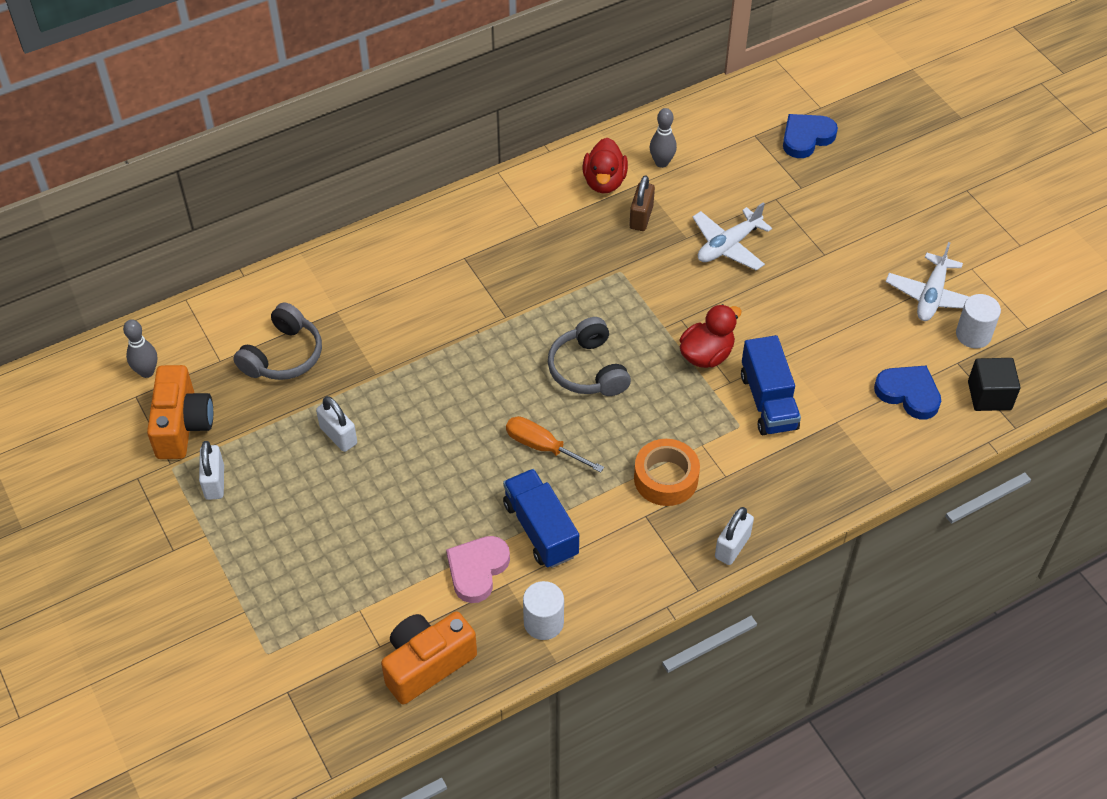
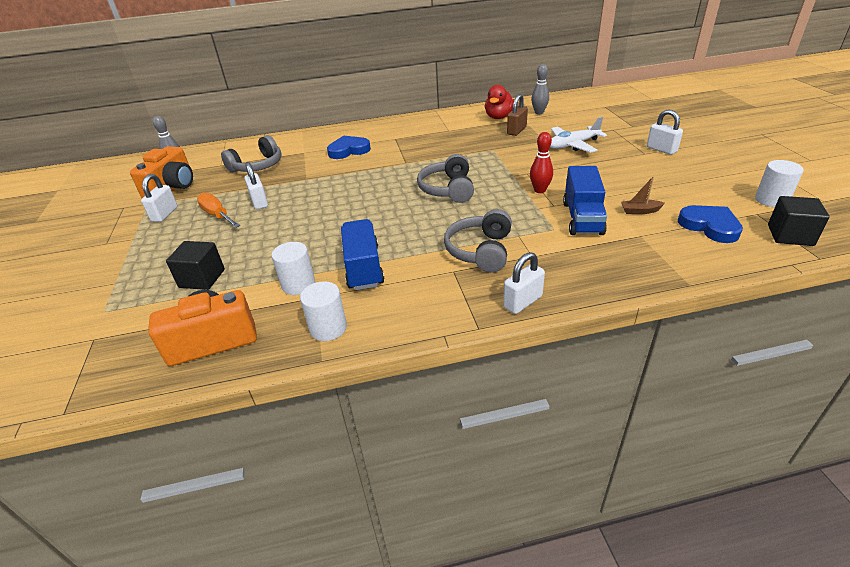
camera: 20 degrees right, 15 degrees down
(353, 583) = (202, 278): none -> black cube
(477, 570) = (298, 284): pink heart -> white cylinder
(543, 447) = (393, 223): orange screwdriver -> orange screwdriver (217, 215)
(666, 478) = (480, 251): orange tape -> grey headphones
(706, 355) = (540, 190): red duck -> red bowling pin
(806, 138) = (640, 109): blue heart -> blue heart (348, 150)
(831, 378) = (640, 211): none -> brown boat
(844, 243) = (661, 149): none -> white padlock
(931, 296) = (732, 178): white plane -> none

